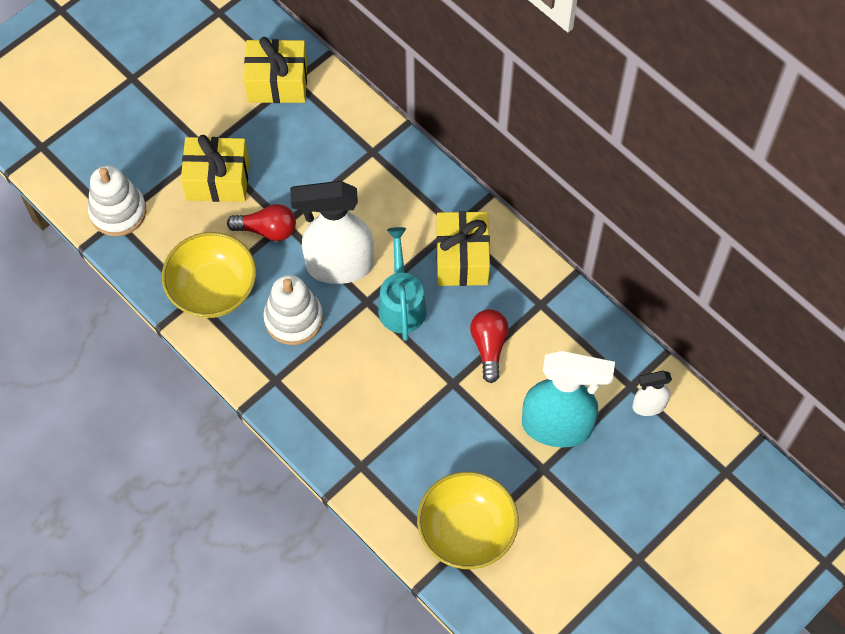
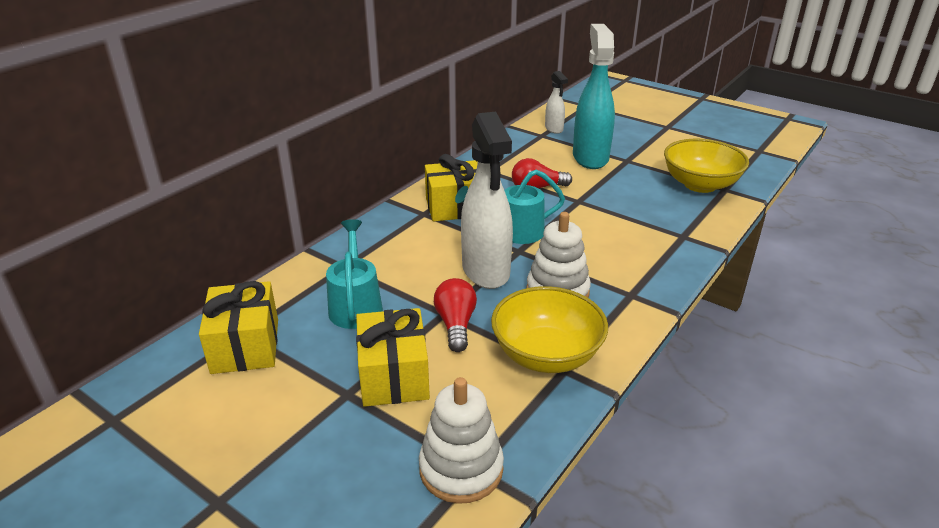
camera: 100 degrees left, 30 degrees down
(312, 158) = (355, 305): none -> turquoise watering can

